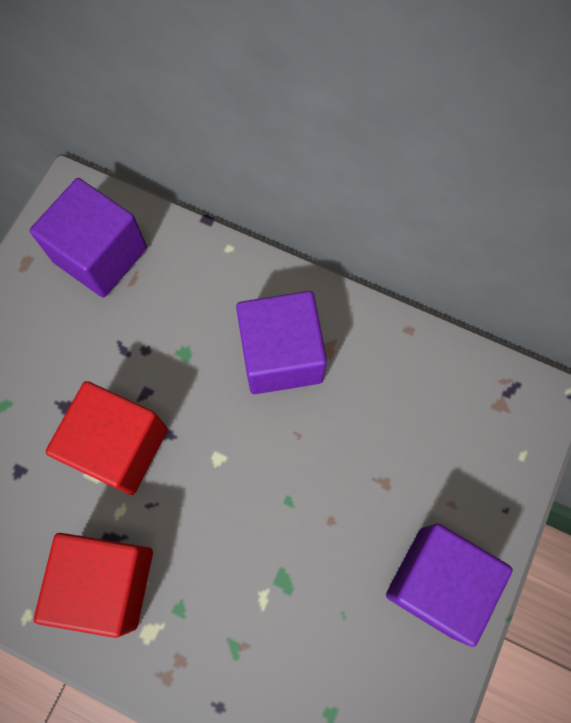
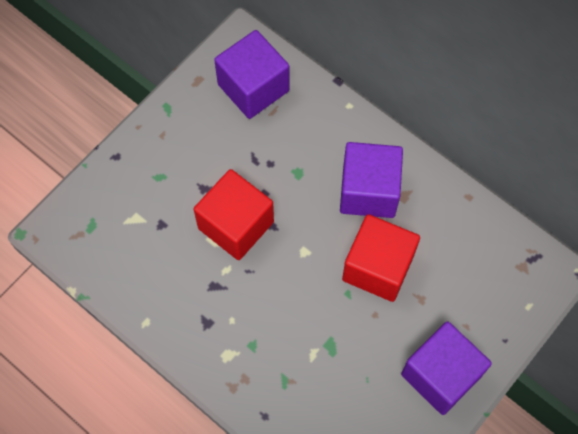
camera: 15 degrees right, 5 degrees down
(107, 582) = (206, 314): red cube -> red cube (378, 267)

